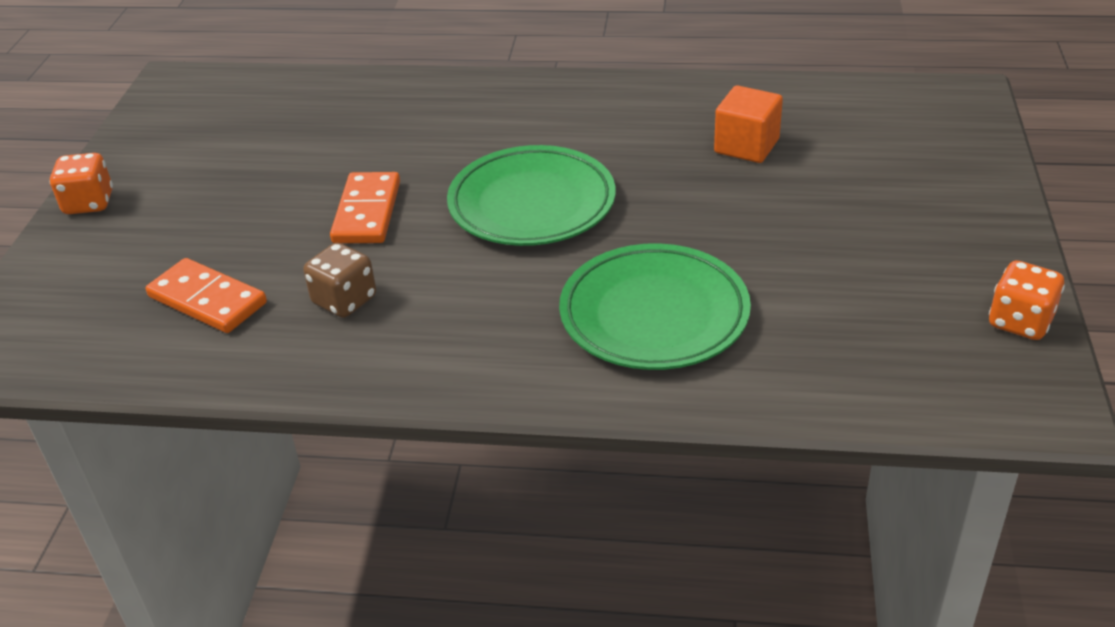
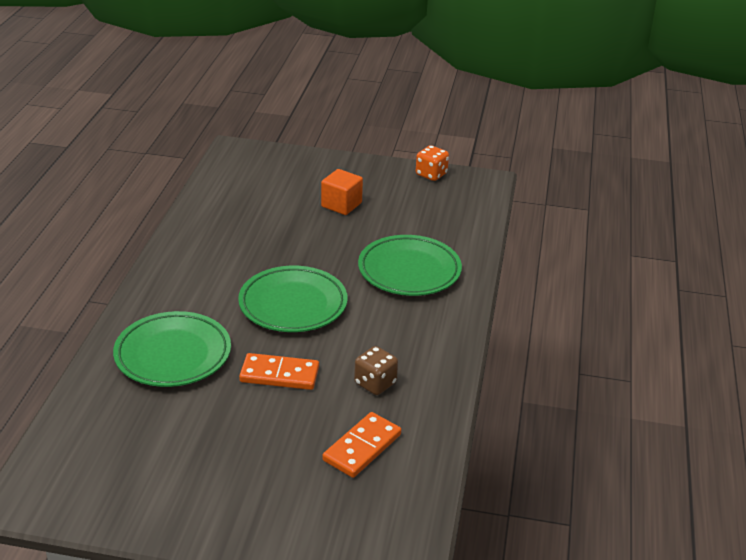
camera: 90 degrees left, 5 degrees down
(89, 203) = (216, 531): orange dice -> none
(408, 126) = (173, 355): none -> green plate
(746, 146) = (258, 222): orange cube -> orange cube (341, 205)

